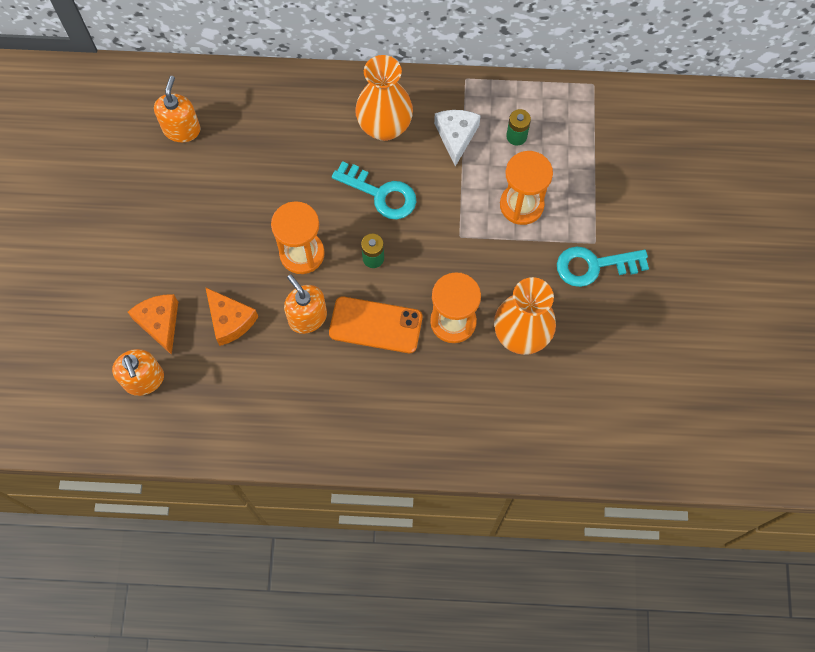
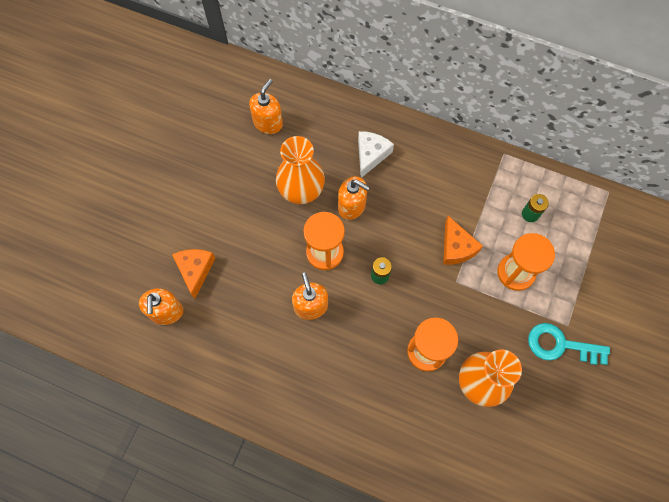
camera: 20 degrees right, 0 degrees up
(230, 320) = (249, 287): orange cheese -> orange cheese (456, 247)
(314, 192) = (352, 206): none -> orange soap dispenser
(375, 325) = (362, 332): orange phone -> none
(381, 194) = (404, 225): turquoise key -> none
(384, 127) = (425, 172): orange vase -> orange vase (301, 191)
(456, 136) = (480, 198): white cheese -> white cheese (371, 155)

